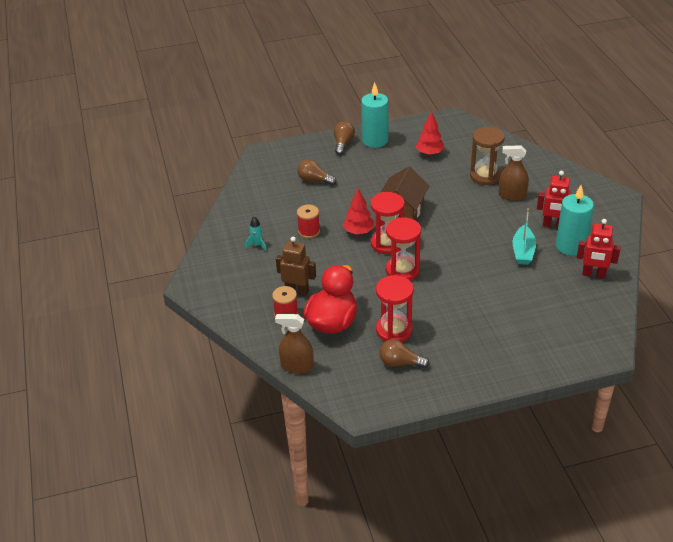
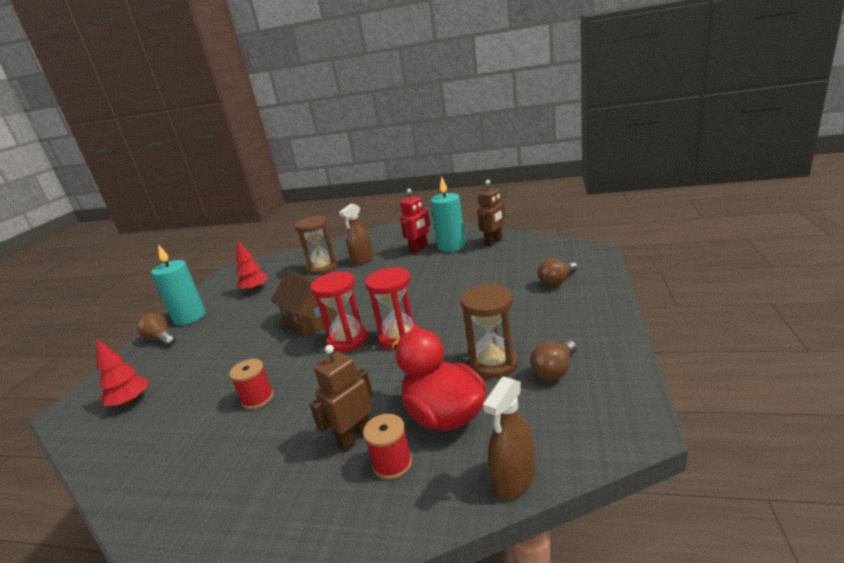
camera: 60 degrees left, 15 degrees down
(257, 245) = (221, 461): turquoise rocket -> none
(314, 180) = (181, 373): brown light bulb -> brown light bulb (557, 282)
(358, 232) = (306, 356): red tree -> red tree (130, 401)
(394, 330) = (493, 363): red hourglass -> brown hourglass
(523, 251) = (437, 266): turquoise boat -> none
(593, 274) = (494, 242): red robot -> brown robot

